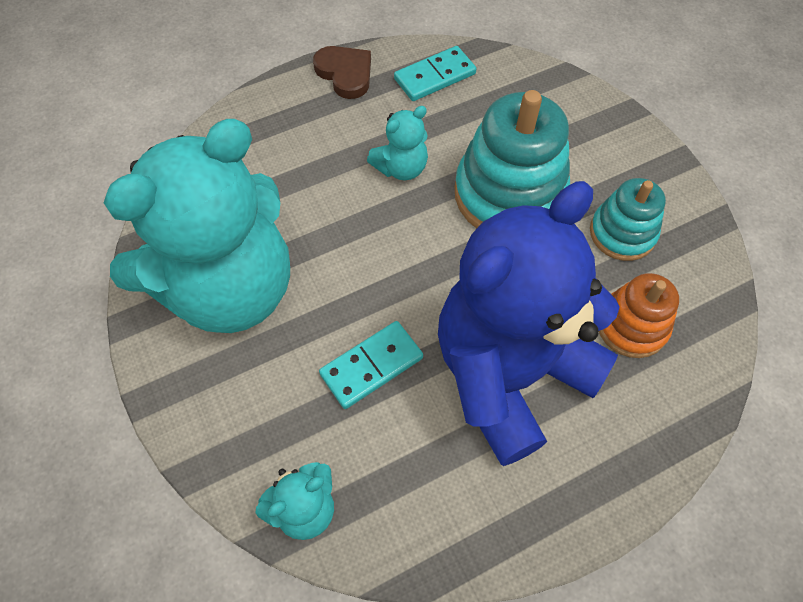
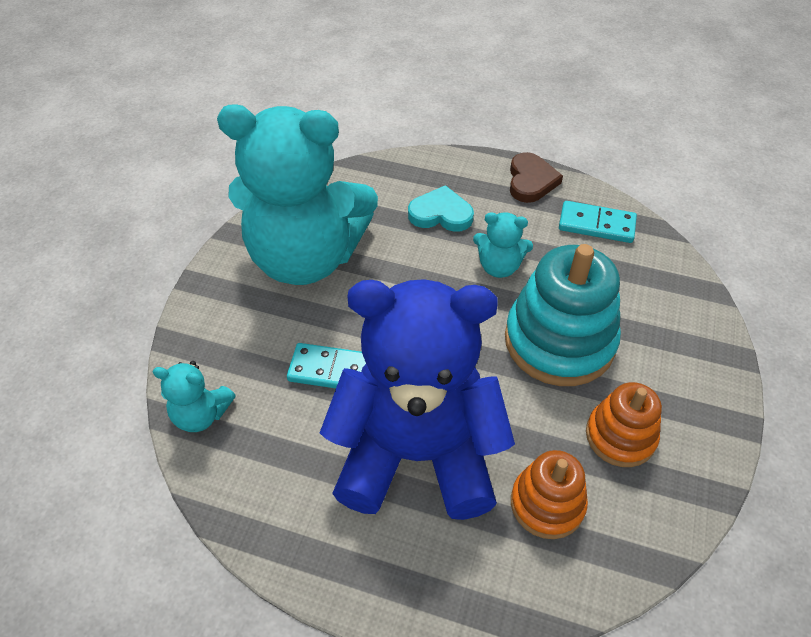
camera: 45 degrees right, 10 degrees down
(304, 157) = (441, 214): none -> turquoise heart
(622, 233) = (620, 436): turquoise stacking toy -> orange stacking toy

